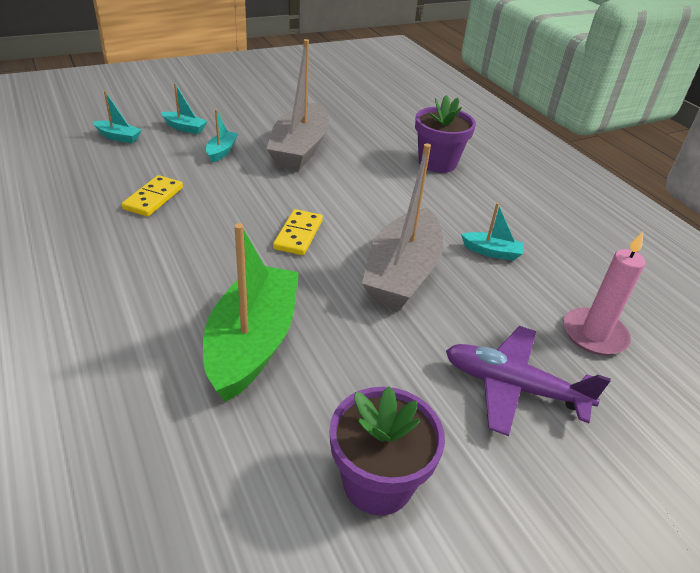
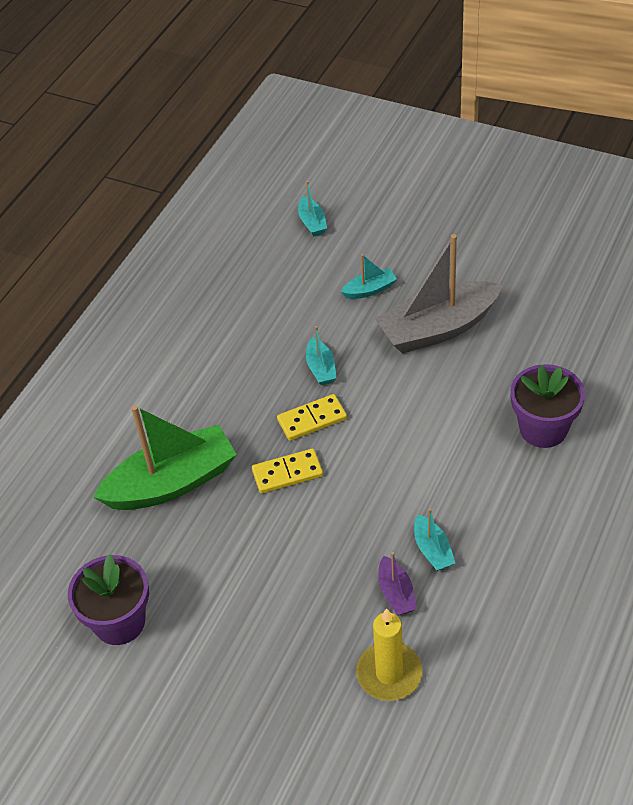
camera: 60 degrees right, 10 degrees up
(153, 198) = (260, 311): yellow domino -> yellow domino (287, 473)
(184, 128) = (376, 241): turquoise boat -> turquoise boat (321, 368)
(402, 273) = (334, 511): grey boat -> none
(512, 387) = (270, 648): purple plane -> none
(516, 289) = (396, 593): none -> purple boat
(594, 334) = (389, 673): pink candle -> yellow candle

